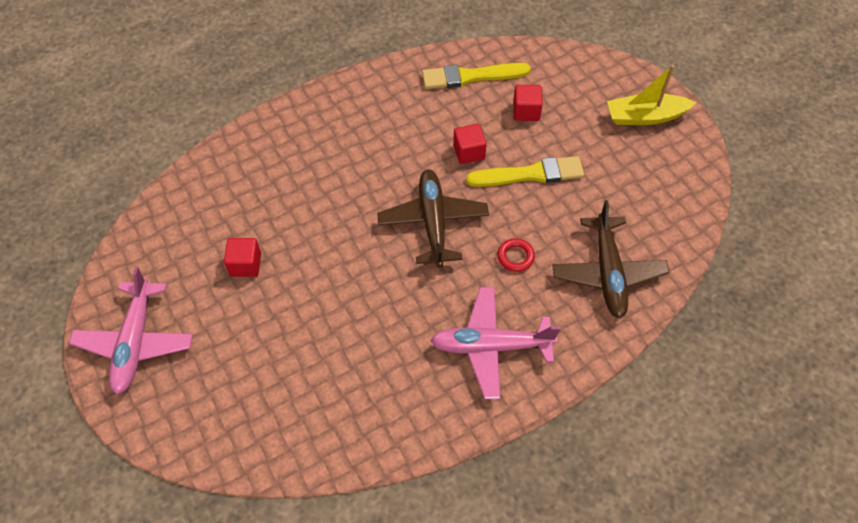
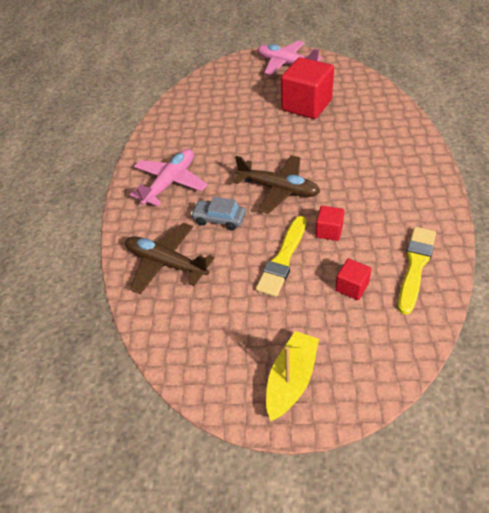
camera: 125 degrees right, 10 degrees down
(245, 264) = (306, 105): red cube -> red cube, size x2.10
(515, 257) = (219, 219): red ring -> grey car

